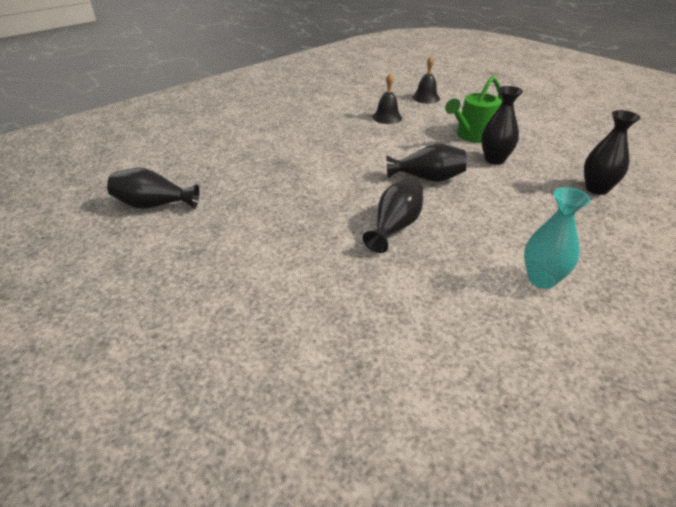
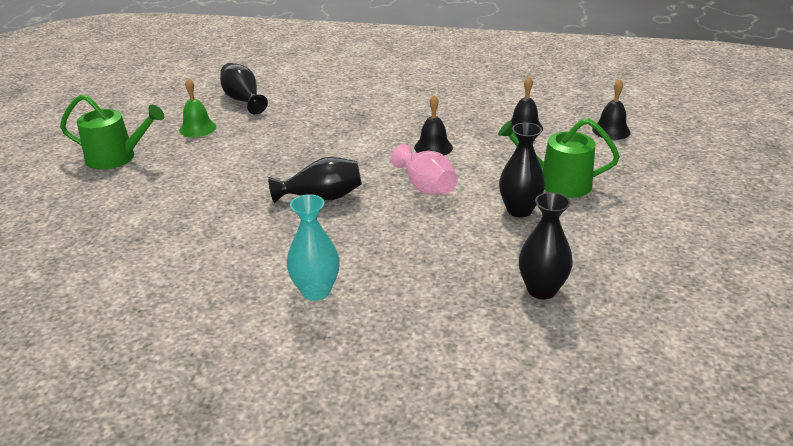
camera: 55 degrees right, 5 degrees down
(151, 329) = (116, 158): none -> green watering can
(170, 250) = (197, 128): none -> green bell
(373, 155) = (433, 147): none -> black bell
(427, 178) = (425, 186): black vase -> pink vase

